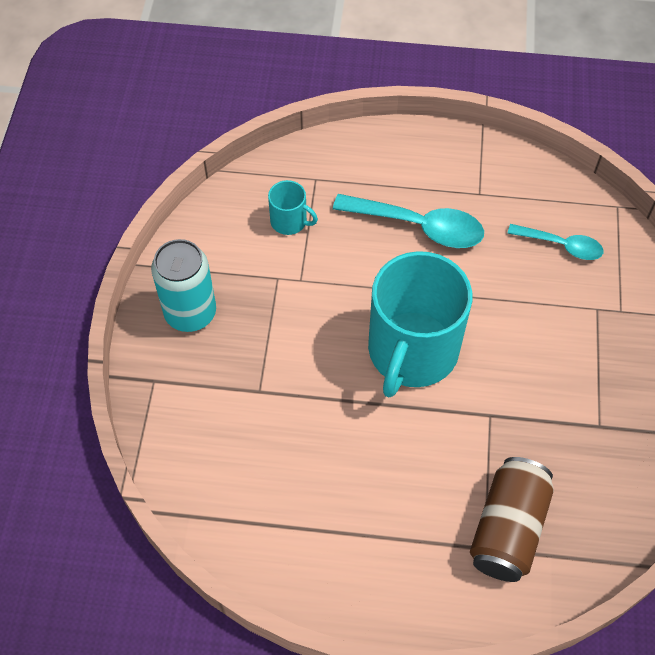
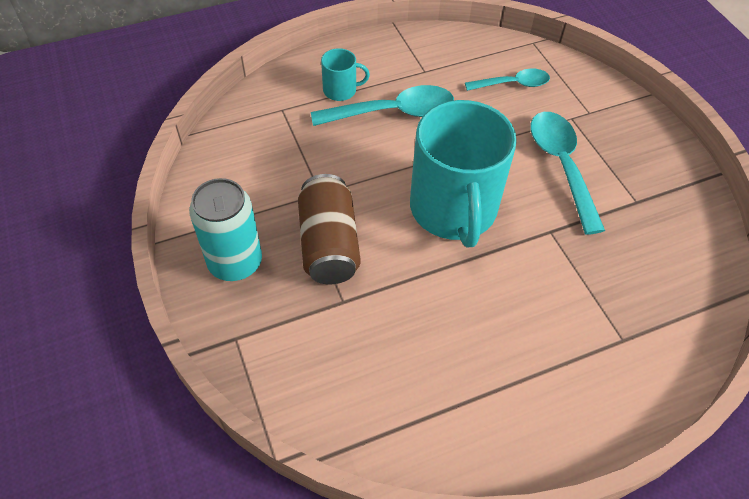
camera: 30 degrees left, 5 degrees down
(289, 221) = (280, 150): turquoise mug -> turquoise mug (340, 90)
(507, 528) = (628, 314): brown can -> brown can (329, 244)
(549, 355) = (561, 166): none -> turquoise spoon

